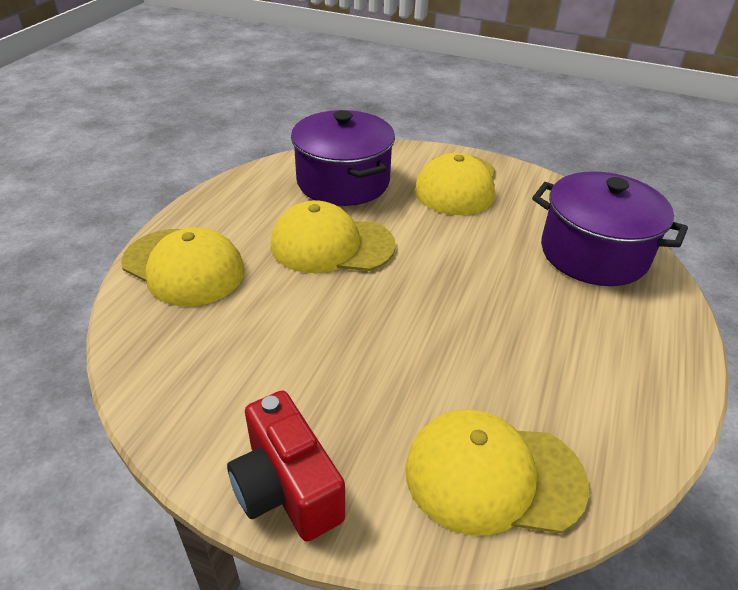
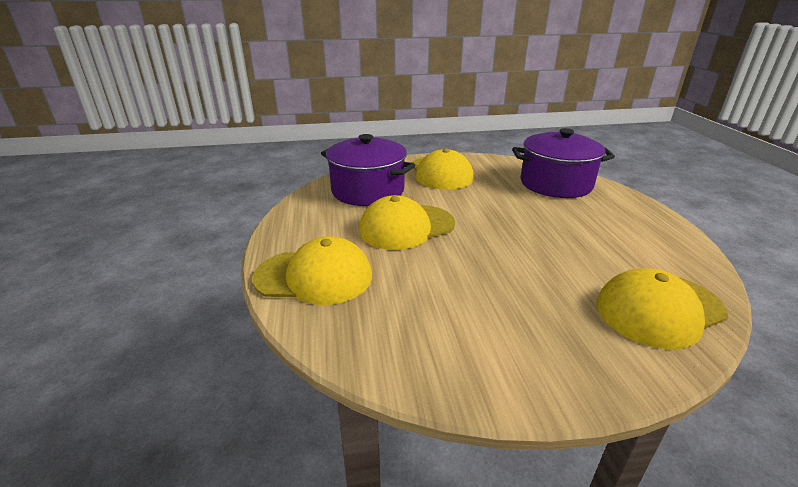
camera: 30 degrees left, 10 degrees down
(286, 488) = (566, 378): red camera -> none

